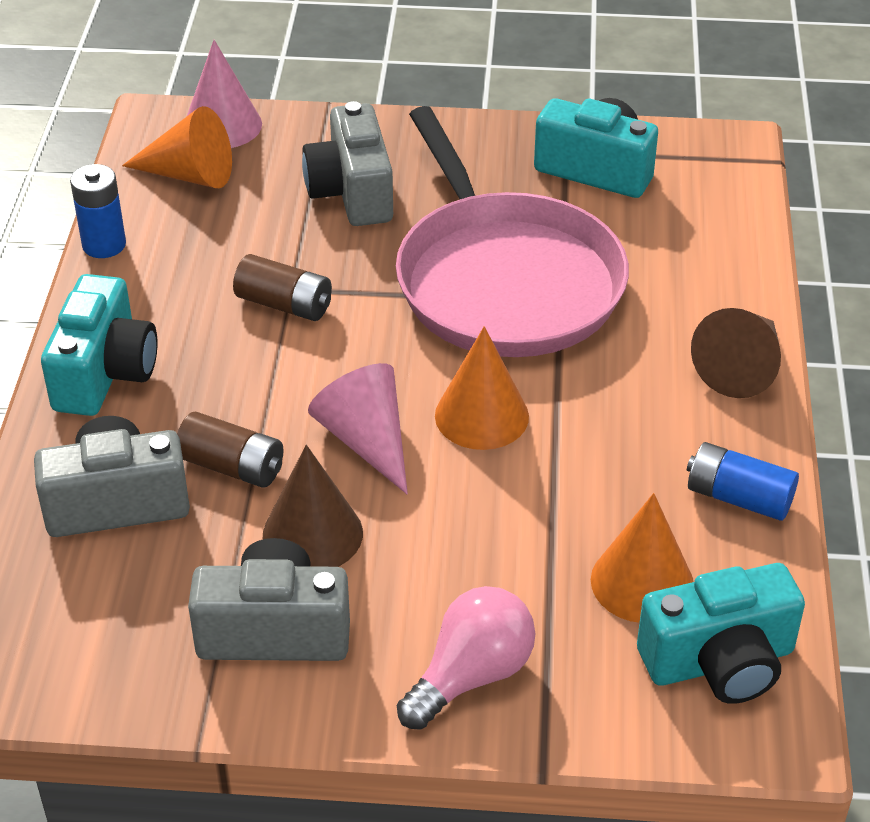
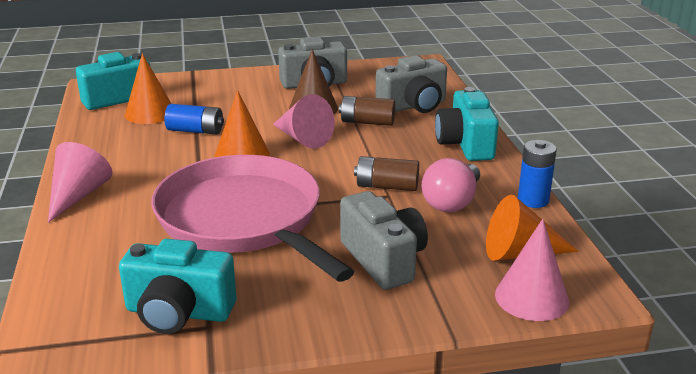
camera: 165 degrees right, 15 degrees down
(471, 675) = (225, 84): pink light bulb -> pink light bulb (452, 202)
(738, 497) = (95, 143): blue battery -> blue battery (195, 131)
(741, 368) = (78, 195): brown cone -> pink cone

